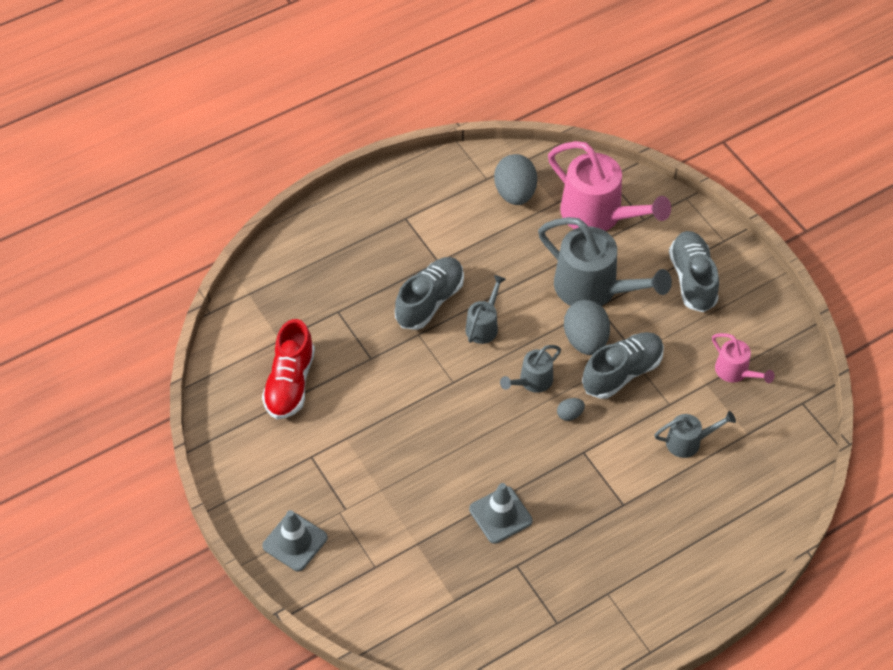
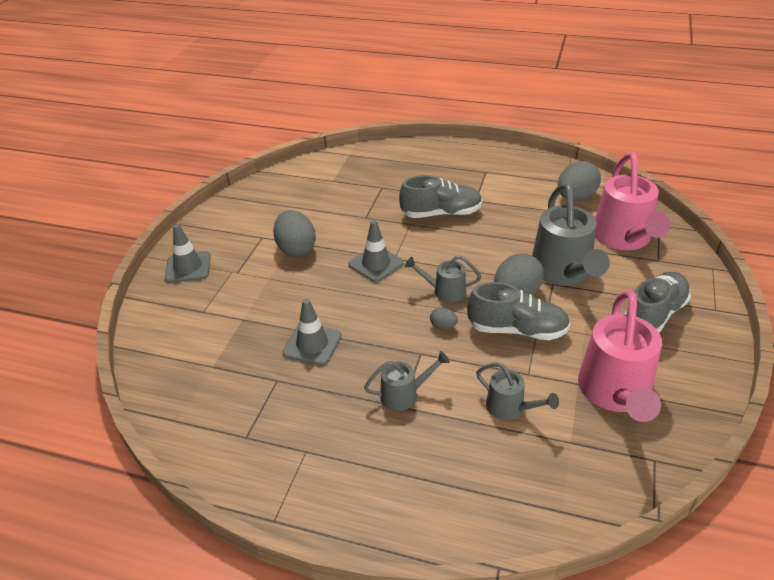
camera: 50 degrees right, 15 degrees down
(290, 383) = (306, 200): red shoe -> none
(360, 442) = (296, 249): none -> grey egg
(447, 400) = (376, 264): none -> grey traffic cone
(484, 325) = (457, 244): grey watering can -> grey watering can (405, 395)
(735, 372) = (615, 394): pink watering can -> pink watering can, size x1.96

